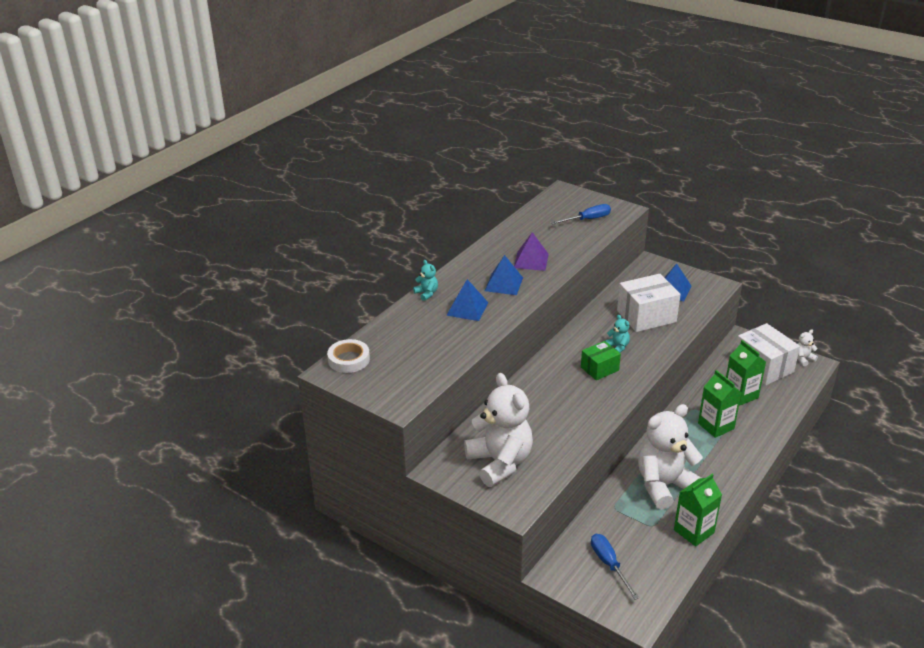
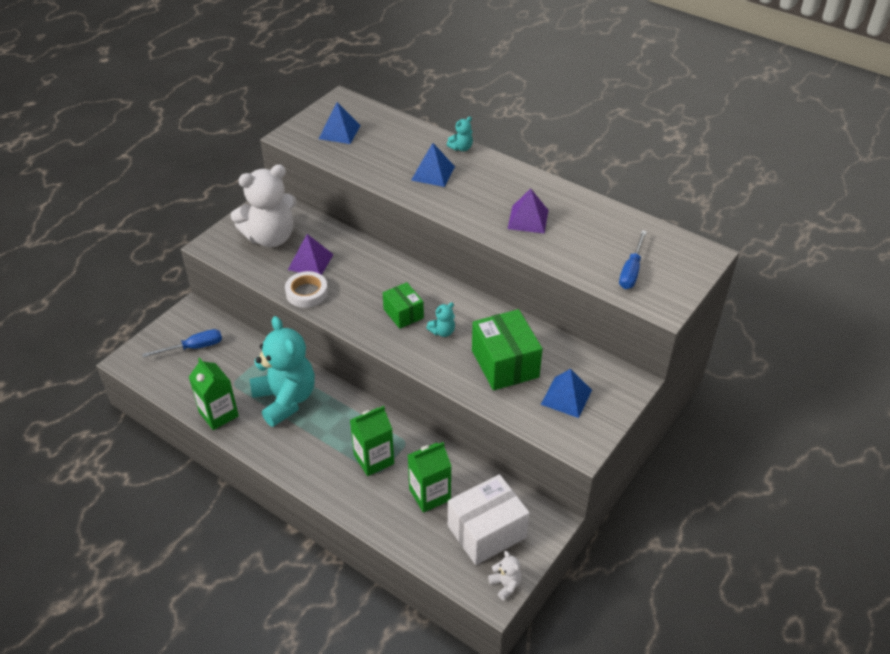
camera: 90 degrees right, 10 degrees up
(349, 359) = (357, 108): white tape -> white tape (307, 293)
(504, 284) = (479, 198): blue pyramid -> blue pyramid (339, 132)
(536, 430) = (310, 262): none -> purple pyramid
(587, 219) = (631, 271): blue screwdriver -> blue screwdriver turned 45 degrees clockwise
(646, 316) = (505, 364): white box -> green box
(664, 485) = (285, 399): white teddy bear -> turquoise teddy bear

